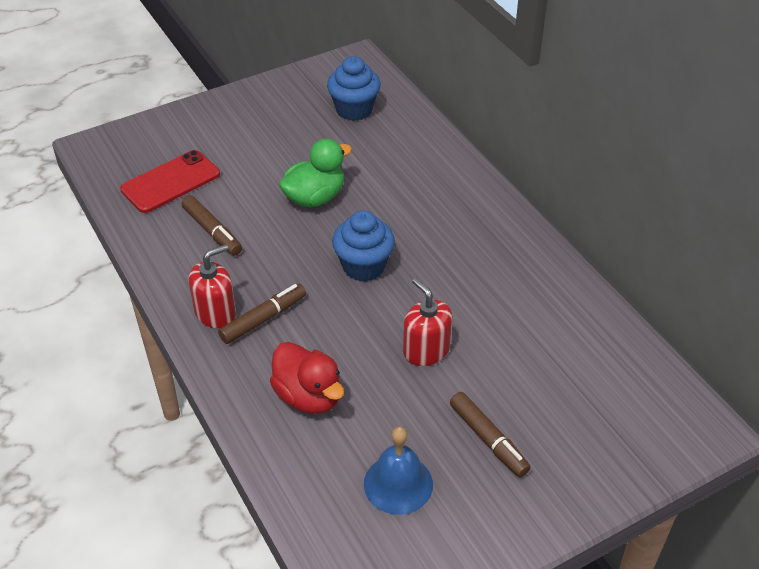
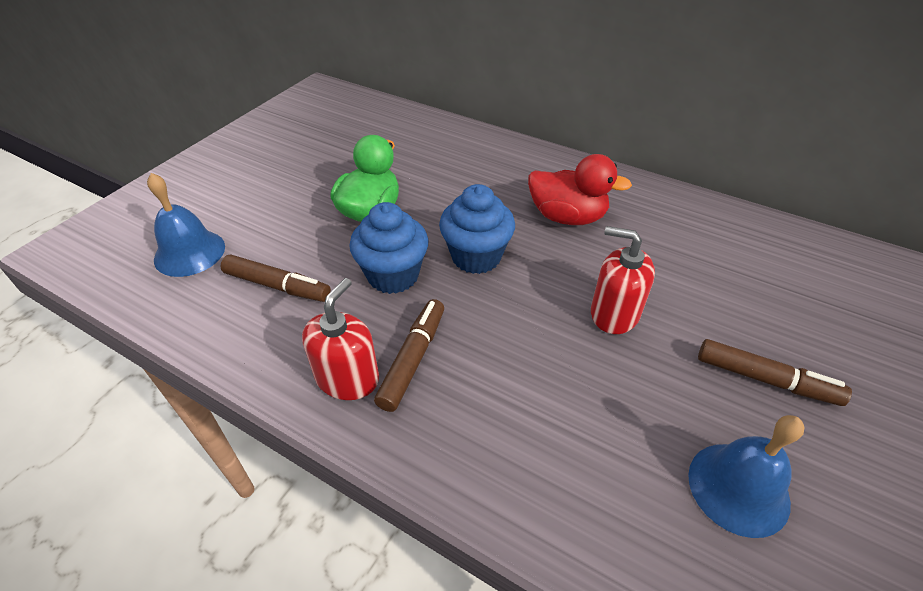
camera: 30 degrees left, 0 degrees up
(170, 182) = (189, 252): red phone -> blue bell
(308, 396) = (542, 429): red duck -> red duck (567, 217)
(354, 110) = (348, 126): blue cupcake -> blue cupcake (393, 275)

